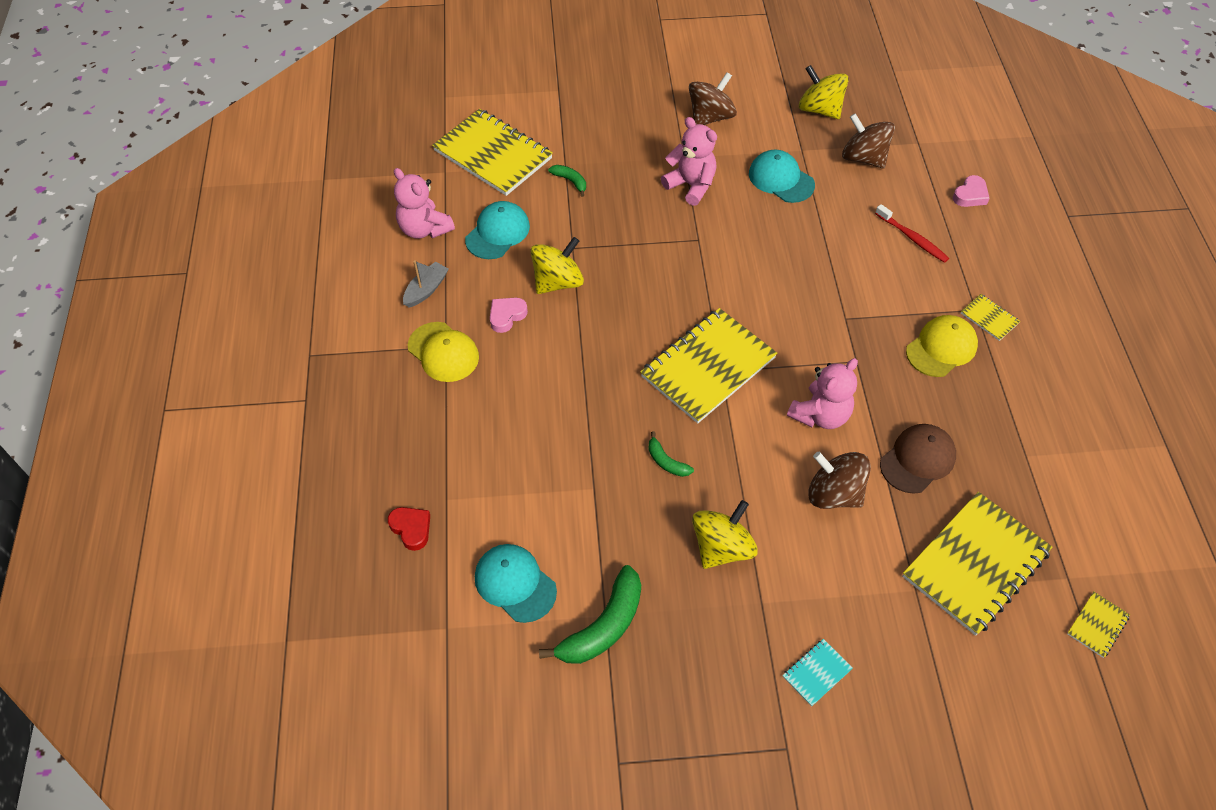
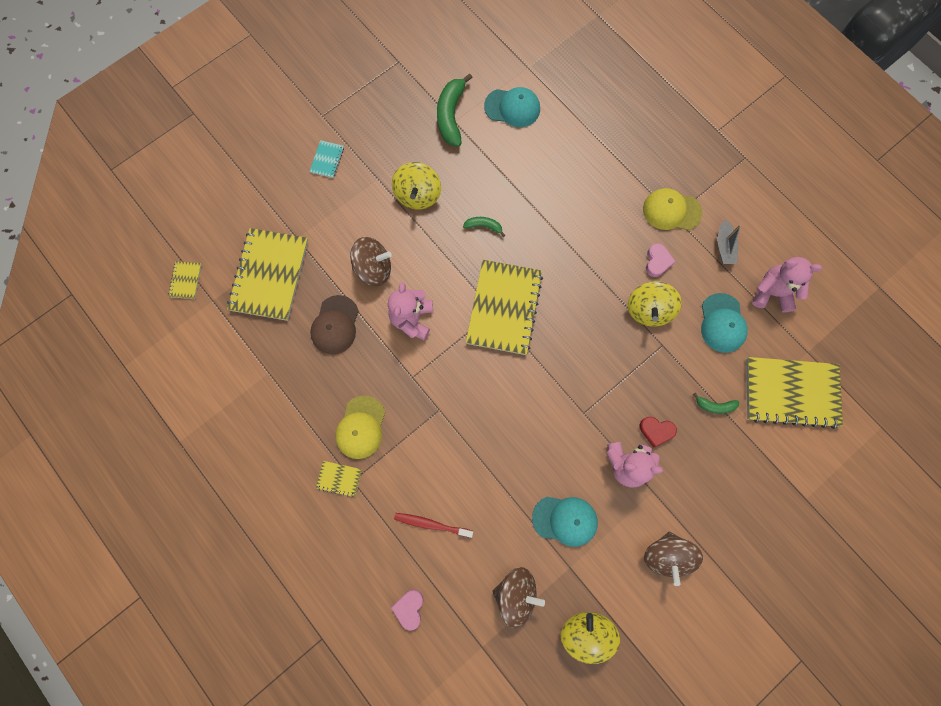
camera: 145 degrees right, 20 degrees up
(411, 529) = (590, 100): red heart -> red heart (656, 431)
(819, 109) = (586, 632): yellow spinning top -> yellow spinning top turned 105 degrees counterclockwise

